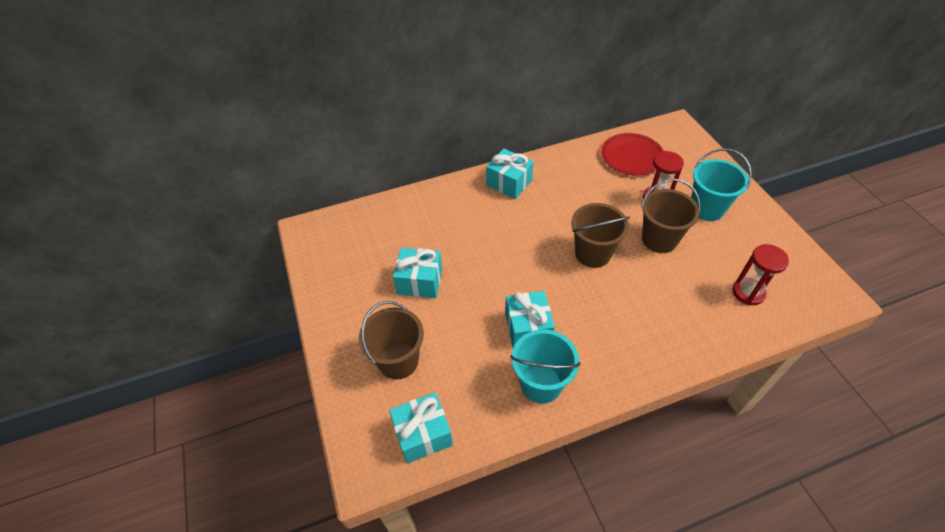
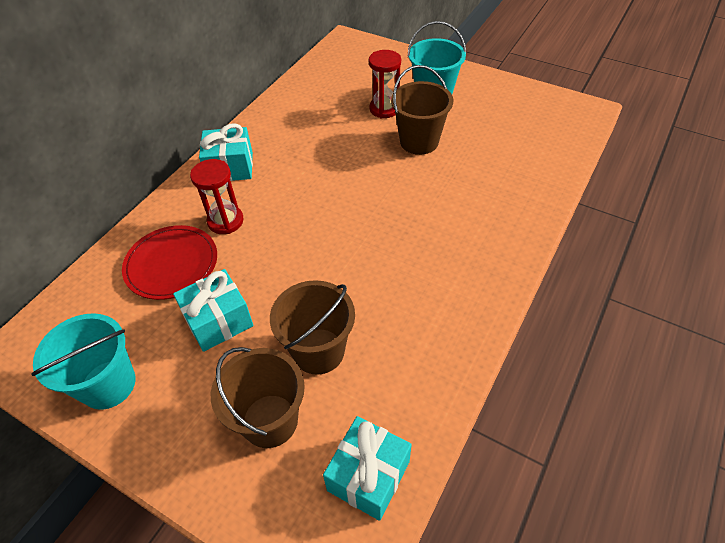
camera: 40 degrees left, 0 degrees up
(528, 328) = (376, 292): turquoise gift -> none
(541, 384) = (437, 335): turquoise bucket -> turquoise bucket (108, 384)
(593, 253) = (373, 186): brown bucket -> brown bucket (318, 351)
(631, 156) = (330, 84): red plate -> red plate (172, 264)
(748, 292) = (526, 144): red hourglass -> red hourglass (225, 221)

